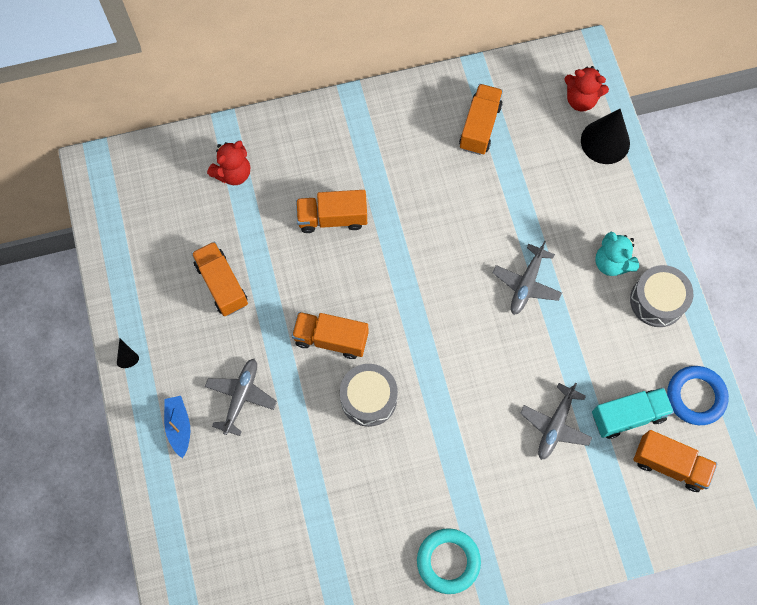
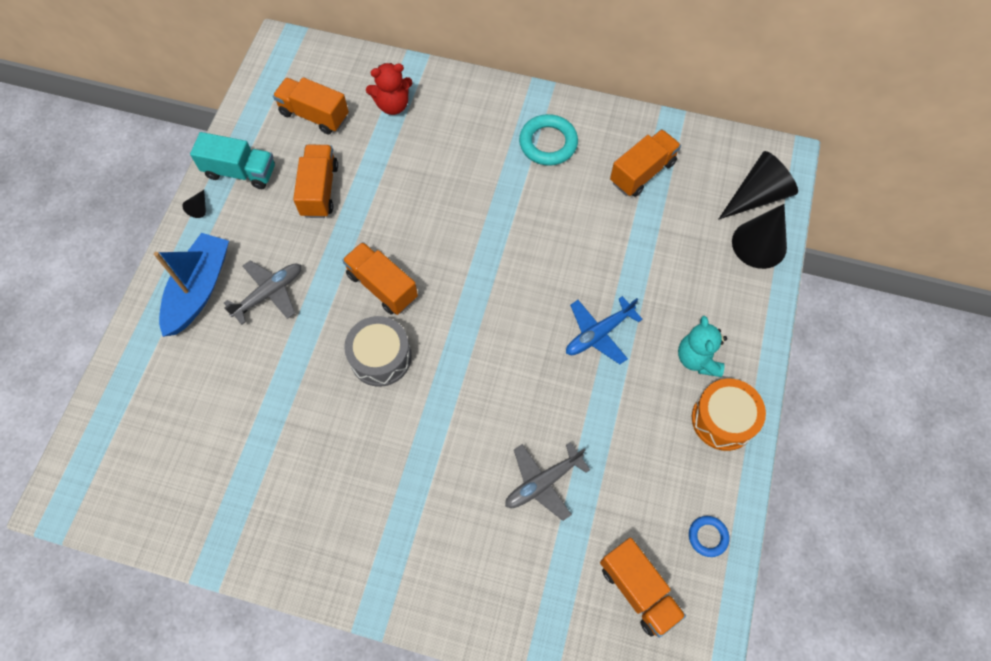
camera: 30 degrees right, 5 degrees down
(179, 426) = (199, 289): blue boat -> blue boat, size x1.75
(332, 218) = (454, 184): orange truck -> orange truck (314, 115)
(448, 561) = (353, 553): turquoise ring -> turquoise ring (548, 143)
(526, 284) = (599, 334): grey plane -> blue plane
(581, 99) = (757, 195): red teddy bear -> black cone
(628, 416) = (623, 516): turquoise truck -> turquoise truck (240, 172)
(657, 301) = (723, 419): grey drum -> orange drum
(695, 396) = (707, 537): blue ring -> blue ring, size x0.56

